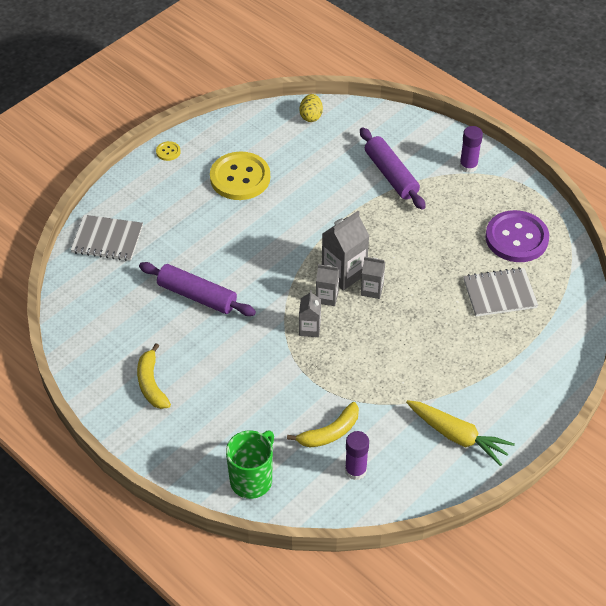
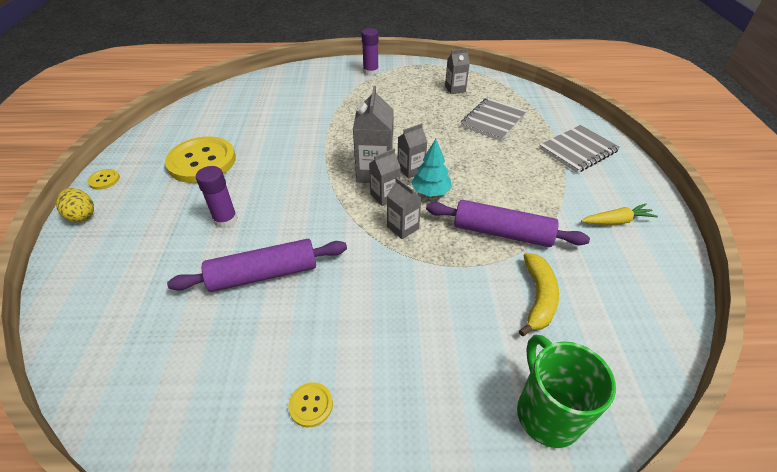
camera: 45 degrees left, 5 degrees down
(107, 239) = (98, 290): grey notebook -> grey notebook (578, 150)
(151, 384) = (311, 405): yellow banana -> yellow button
(311, 116) = (220, 98): yellow egg -> yellow egg (82, 215)
(355, 470) = (604, 312): purple glue stick -> purple glue stick (225, 220)
(362, 317) = (431, 192): none -> turquoise tree
(391, 175) = (326, 100): purple rolling pin -> purple rolling pin (502, 233)
(457, 436) = (616, 221): yellow carrot -> yellow carrot, size x0.62
(516, 238) = (455, 89): purple button -> grey carton

